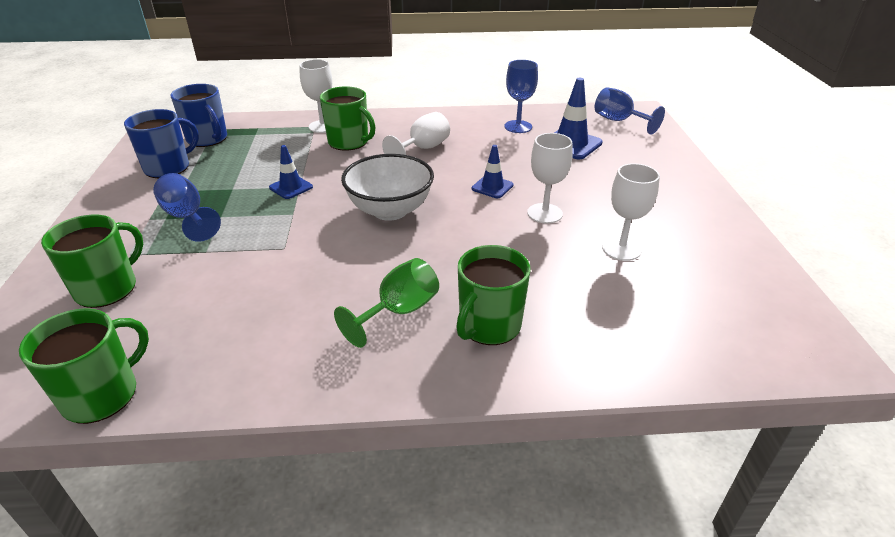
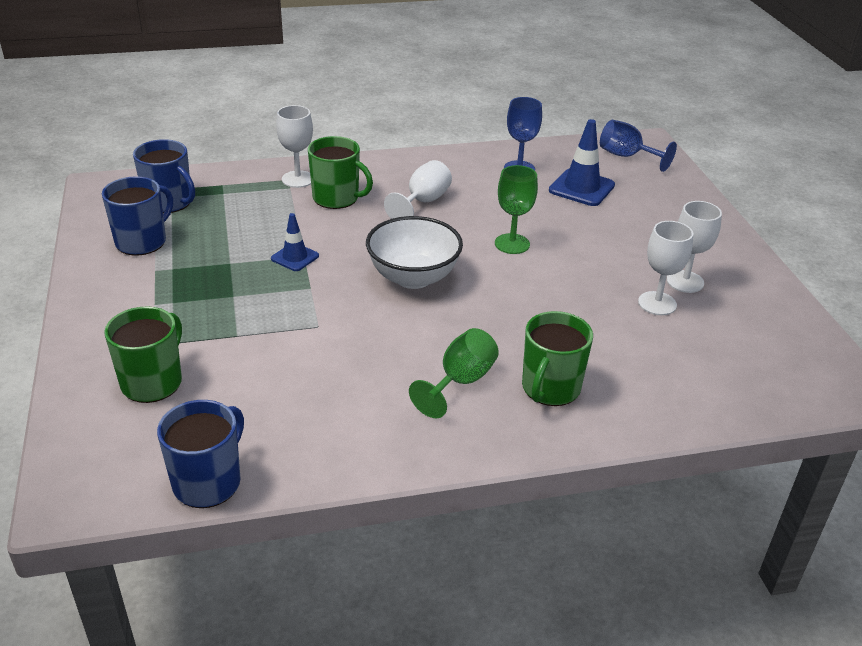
camera: 10 degrees left, 0 degrees up
(102, 395) = (208, 482): green mug -> blue mug
(187, 217) = (196, 299): blue goblet -> none
(492, 187) = (512, 244): blue traffic cone -> green goblet
(544, 213) = (573, 270): white goblet -> white goblet (685, 281)

